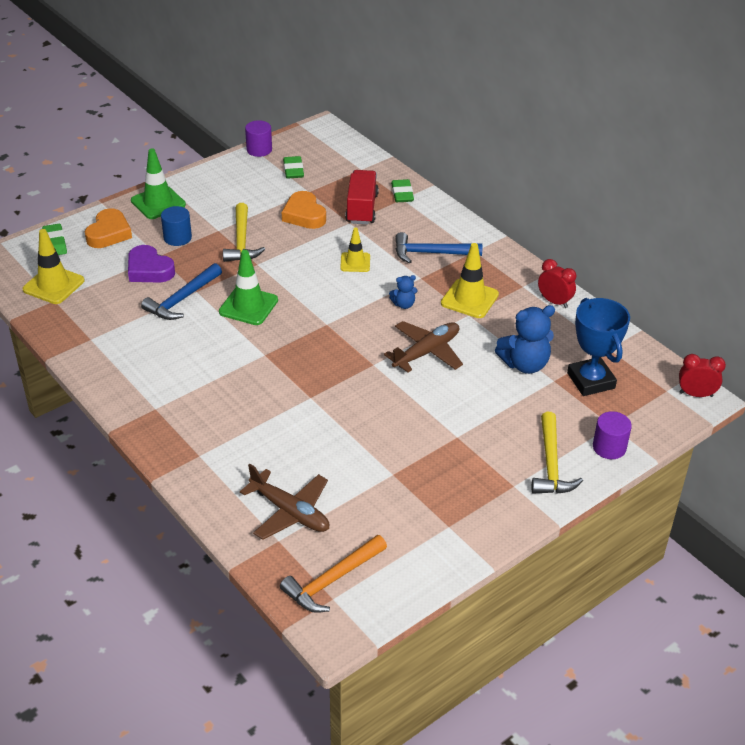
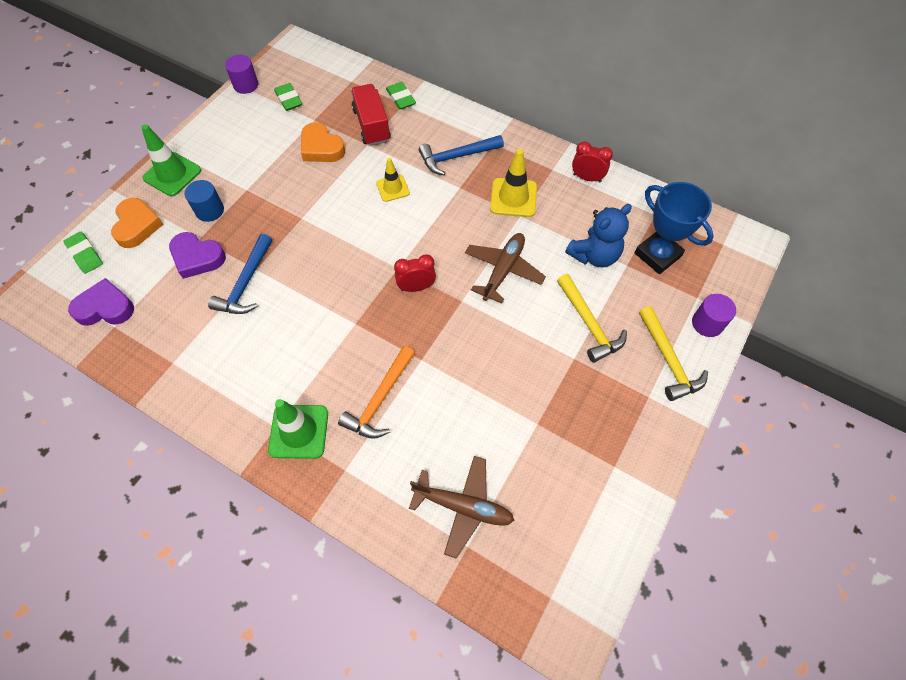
camera: 20 degrees left, 20 degrees up
(53, 285) = (105, 308): yellow traffic cone -> purple heart
(242, 241) = (275, 196): yellow hammer -> yellow hammer (589, 324)
(248, 306) = (314, 270): green traffic cone -> green traffic cone (299, 431)
(332, 580) = (540, 576): orange hammer -> orange hammer (380, 399)
(403, 304) = (458, 222): blue teddy bear -> none
(696, 394) = (748, 240): red clock -> red clock (416, 287)

